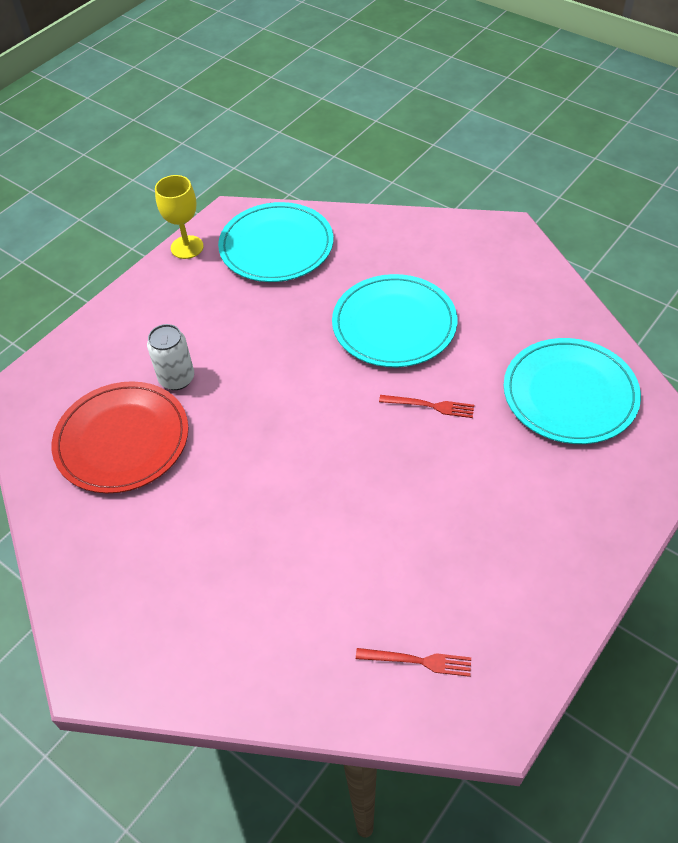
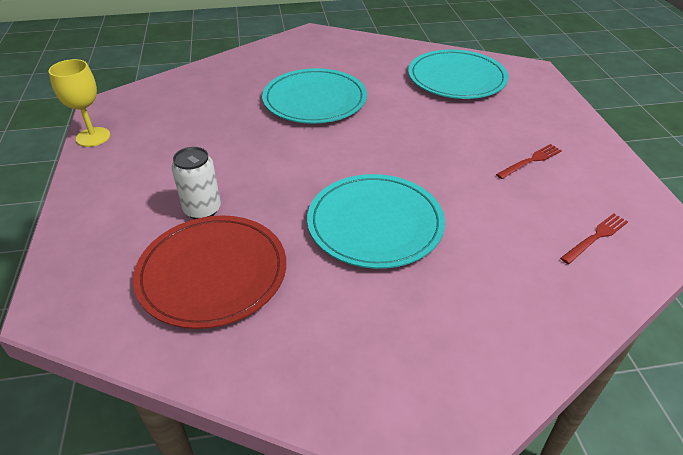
camera: 50 degrees left, 10 degrees down
(276, 246) = (170, 103): turquoise plate -> turquoise plate (375, 223)
(430, 406) = (398, 123): red fork -> red fork (530, 161)

